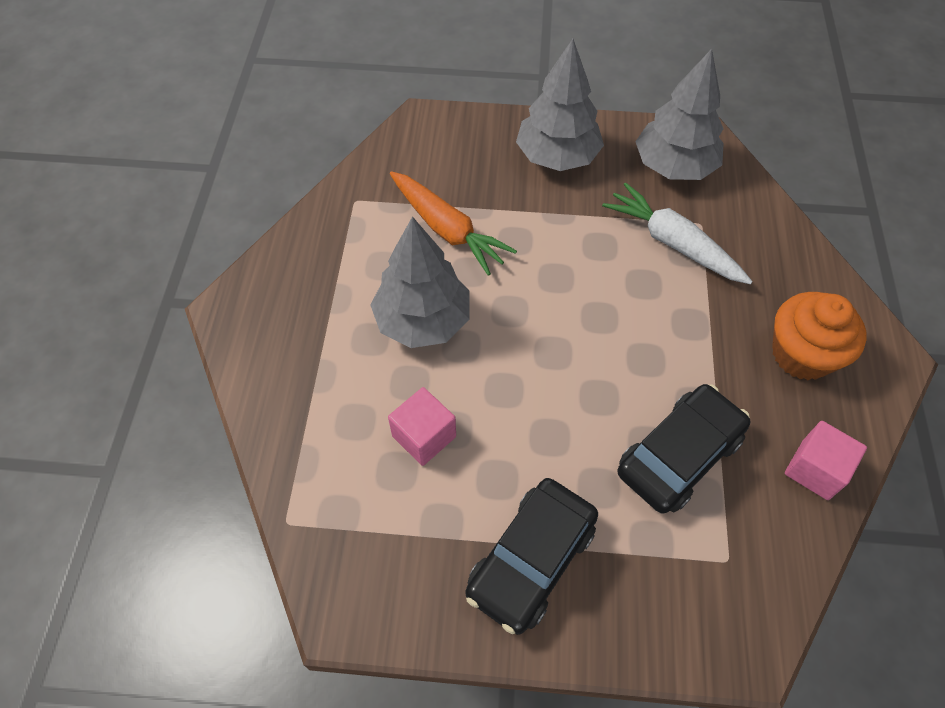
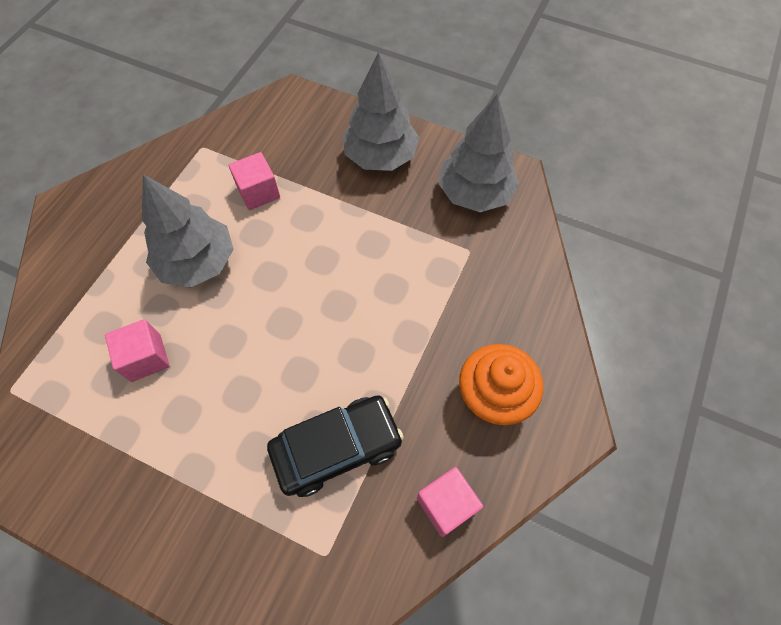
camera: 20 degrees right, 5 degrees up
(447, 229) = (258, 192): orange carrot -> pink cube
(531, 560) = (169, 492): black car -> none
(673, 243) = (436, 260): white carrot -> none

